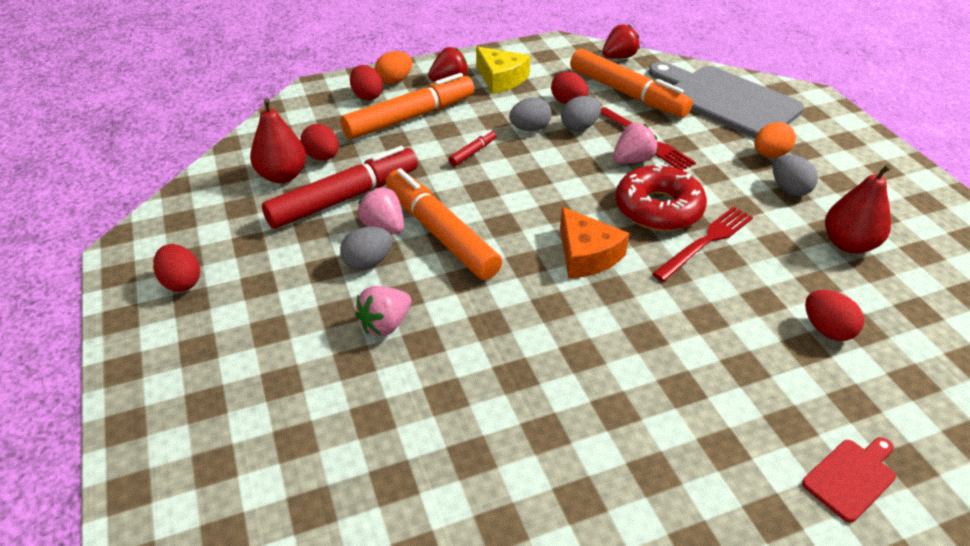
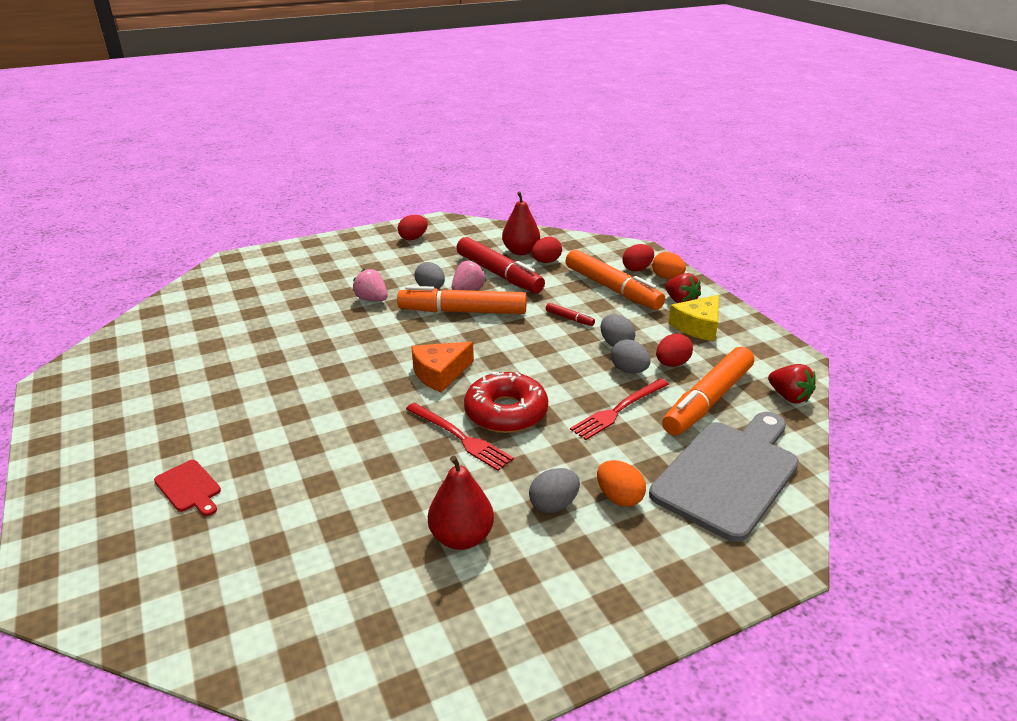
camera: 85 degrees right, 10 degrees down
(440, 233) = (463, 311): orange marker -> orange marker turned 135 degrees counterclockwise
(632, 160) = (581, 400): pink strawberry -> none
(826, 330) = (340, 499): red egg -> none

